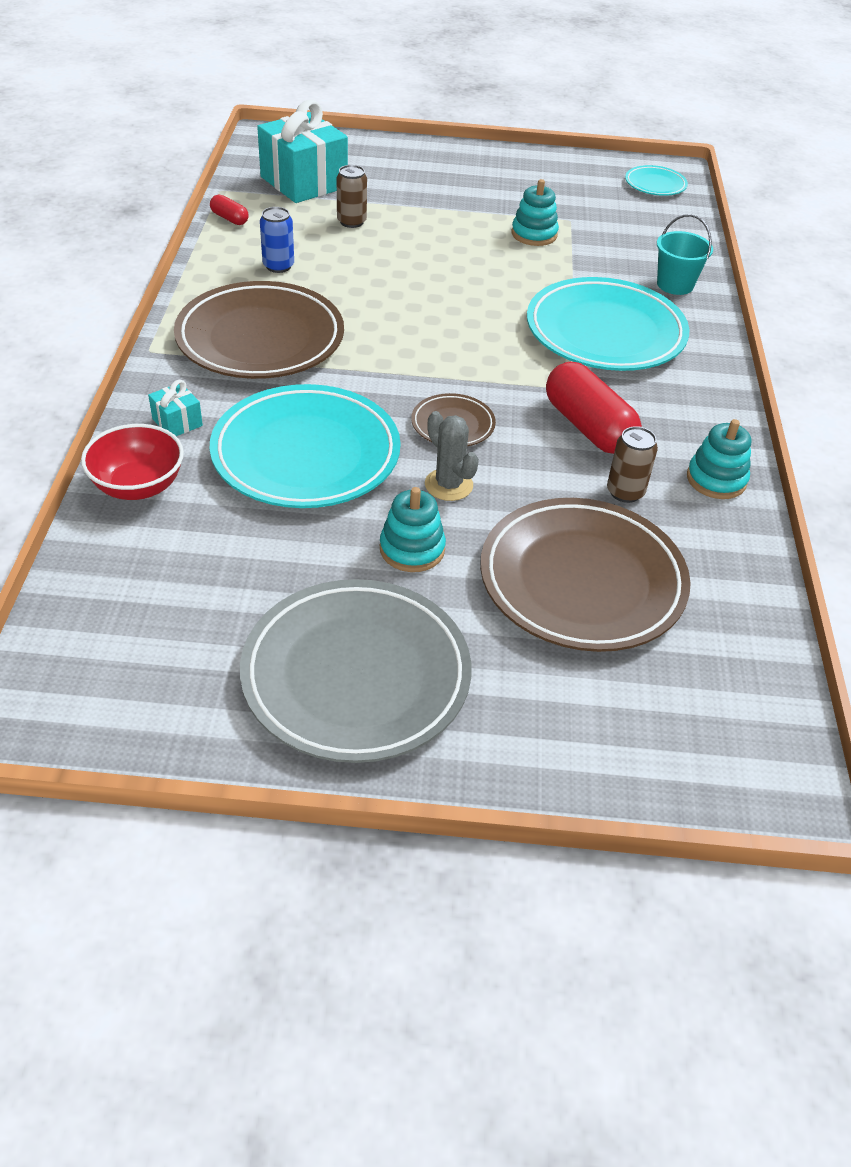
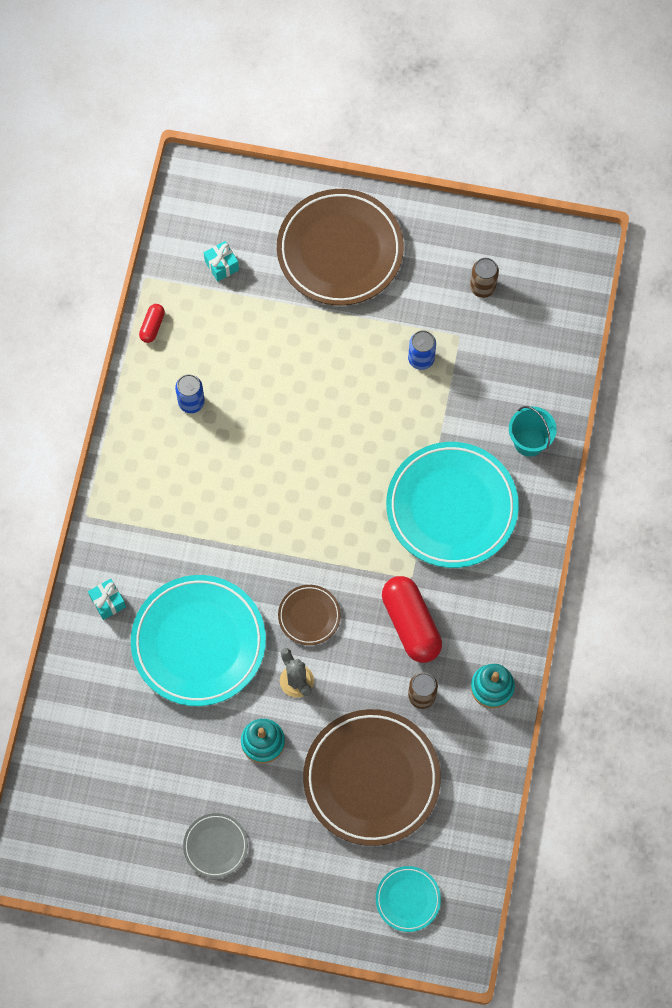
camera: 10 degrees right, 25 degrees up
(138, 486) = (82, 668): red bowl -> none
(229, 218) = (152, 326): red capsule -> red capsule turned 60 degrees clockwise
(260, 339) = (172, 503): brown plate -> brown plate (340, 251)
(304, 182) = (221, 265): turquoise gift -> turquoise gift, size x0.44
(351, 222) = (259, 334): brown can -> brown can (482, 287)
(356, 676) = (215, 846): grey plate -> grey plate, size x0.47
(534, 234) = (421, 359): turquoise stacking toy -> blue can
(655, 185) = (555, 275): turquoise plate -> turquoise plate (408, 899)

